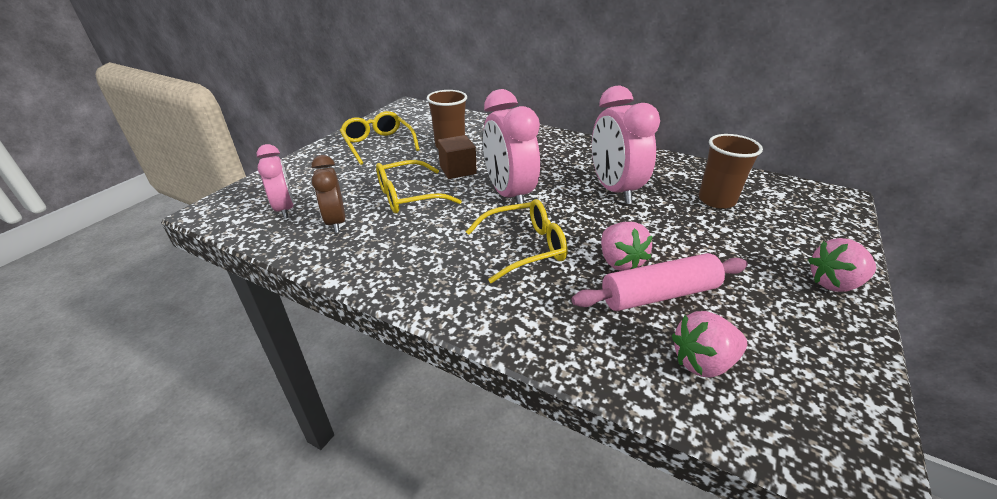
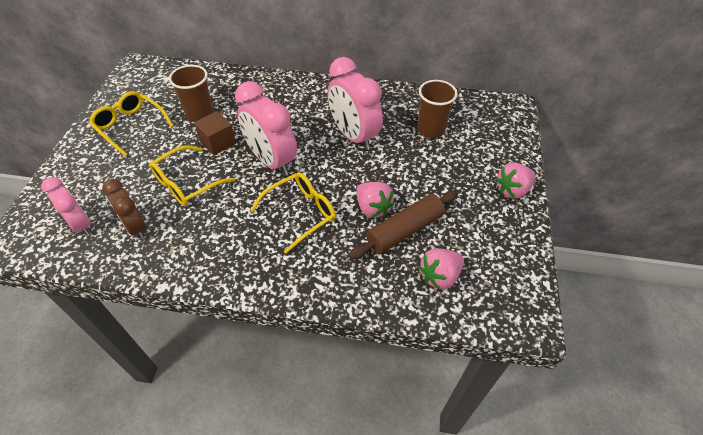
camera: 20 degrees left, 15 degrees up
(659, 294) = (404, 230): pink rolling pin -> brown rolling pin

